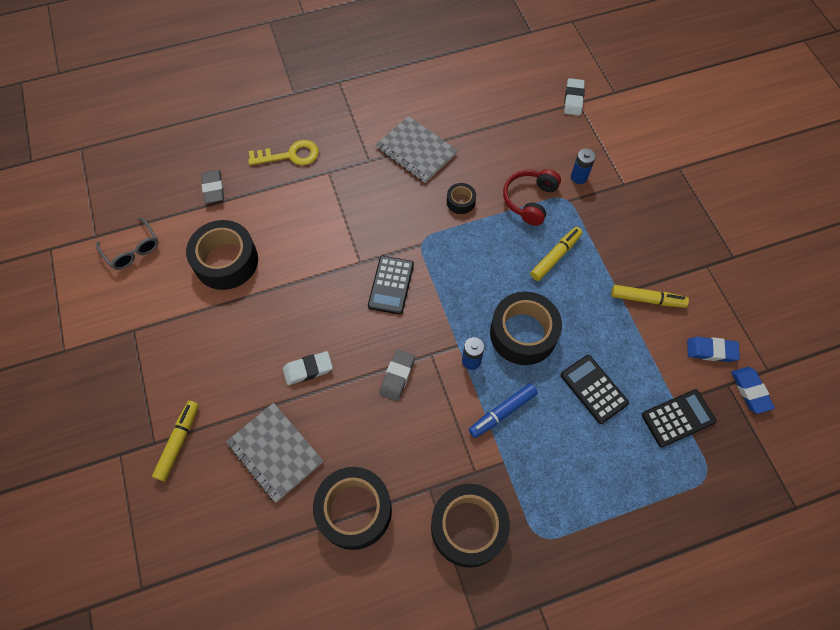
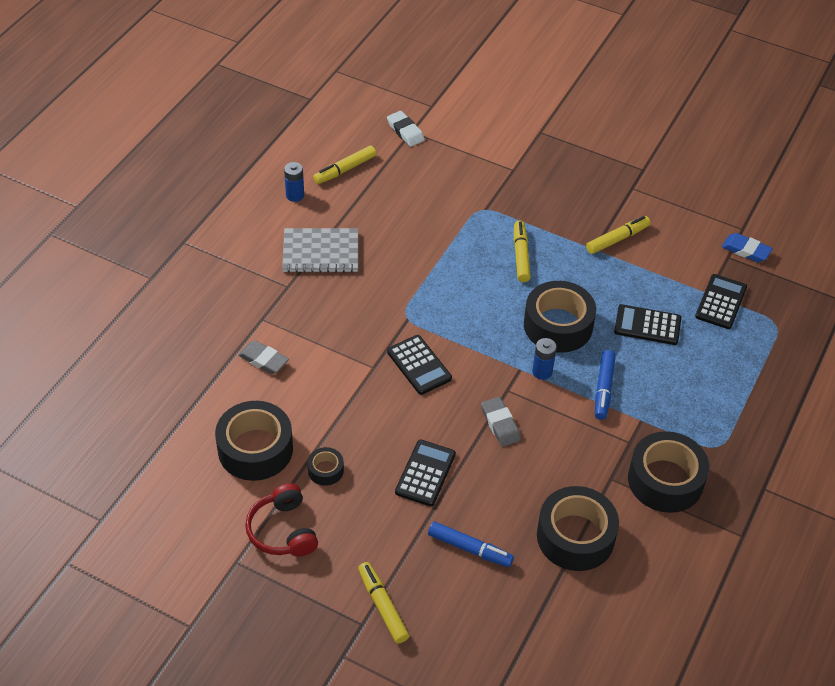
camera: 45 degrees left, 15 degrees down
(132, 250) = (154, 504): grey glasses -> none
(213, 188) = (171, 403): grey eraser -> grey eraser (263, 360)
(275, 452) = (470, 549): grey notebook -> blue marker
(290, 155) = (211, 329): yellow key -> none
(308, 369) = (425, 473): white eraser -> black calculator
(460, 201) = (403, 266): black tape -> black tape (325, 470)
(498, 100) = (344, 170): none -> yellow marker
(529, 200) = (456, 228): red headphones -> red headphones (282, 531)
(579, 177) = (474, 187): blue battery -> blue battery (295, 195)
(711, 351) = (695, 243): blue eraser -> none

